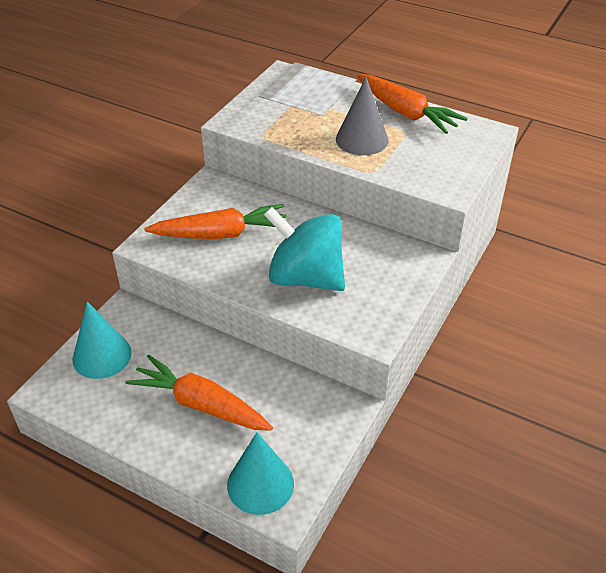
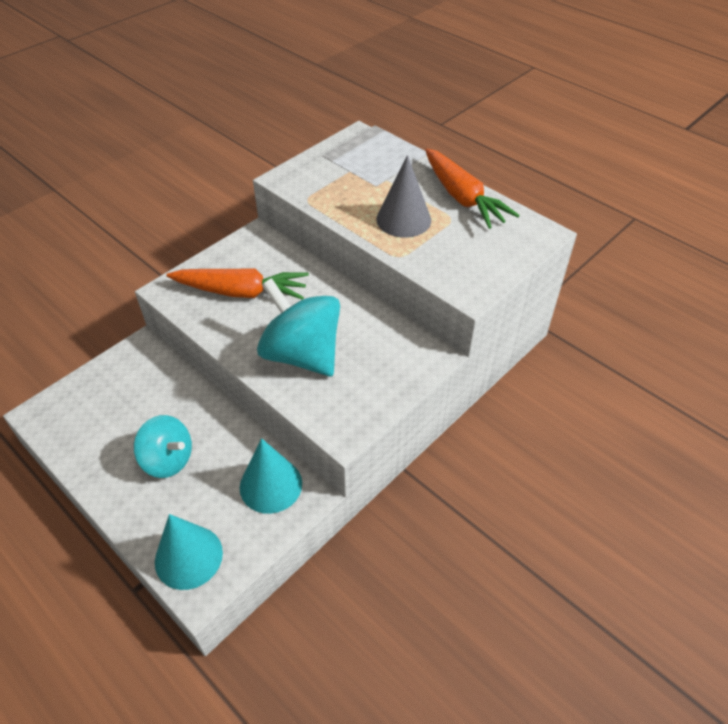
camera: 15 degrees right, 5 degrees up
(102, 356) = (101, 390): turquoise cone -> turquoise cone (271, 485)
(200, 404) = (168, 459): orange carrot -> turquoise spinning top

